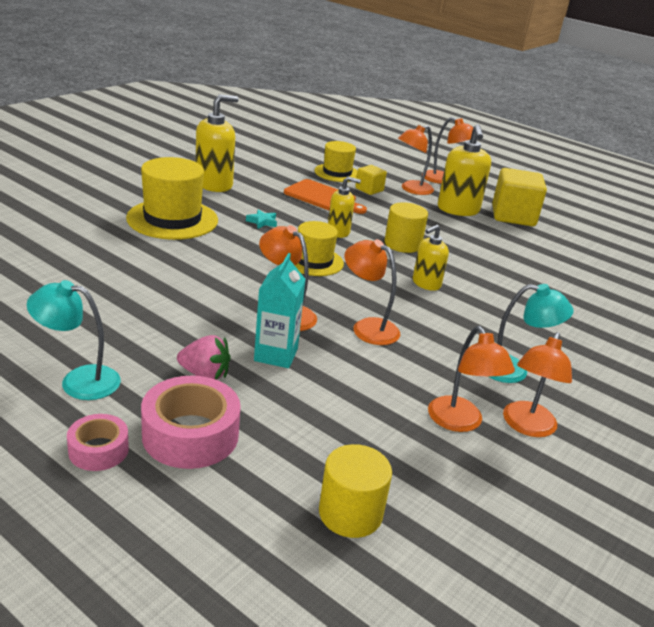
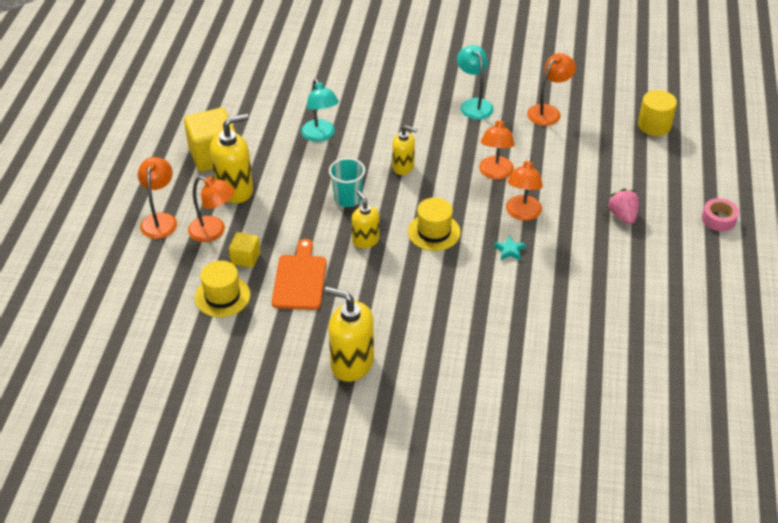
camera: 115 degrees left, 15 degrees up
(79, 381) = (687, 259): turquoise lamp -> turquoise lamp (320, 135)
(172, 219) = (455, 345): yellow hat -> none
(190, 435) = (671, 195): pink tape -> none
(262, 222) = (397, 291): turquoise star -> turquoise star (509, 250)
(276, 355) = (571, 198): turquoise carton -> none
(402, 244) = (348, 198): yellow cylinder -> turquoise cup
(526, 426) = (524, 89): orange lamp -> none

